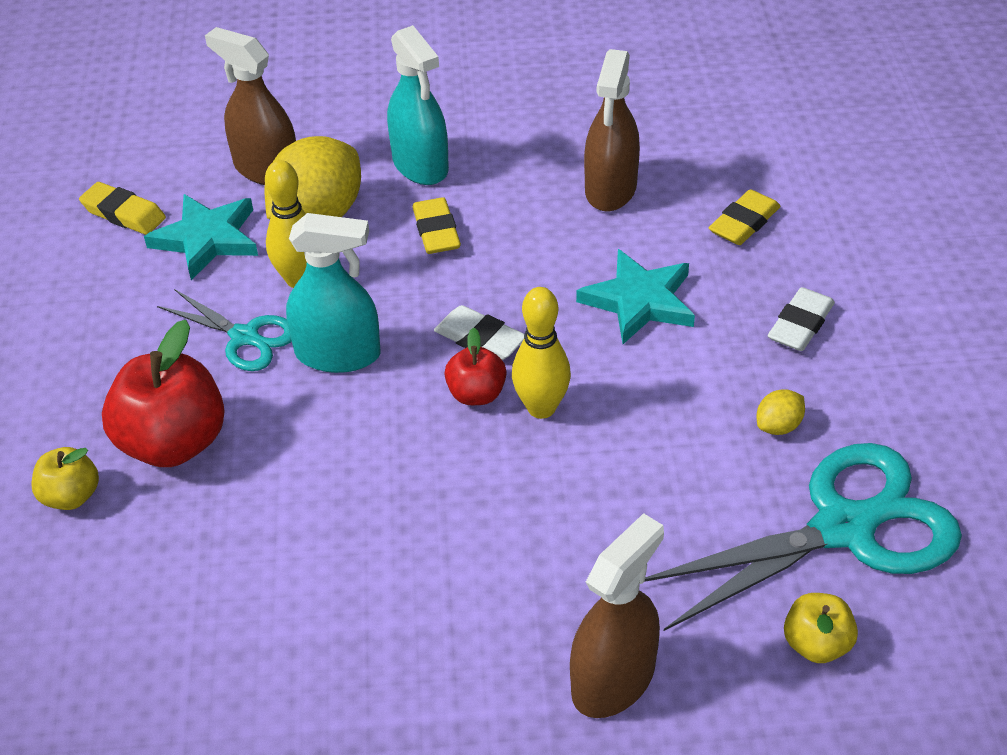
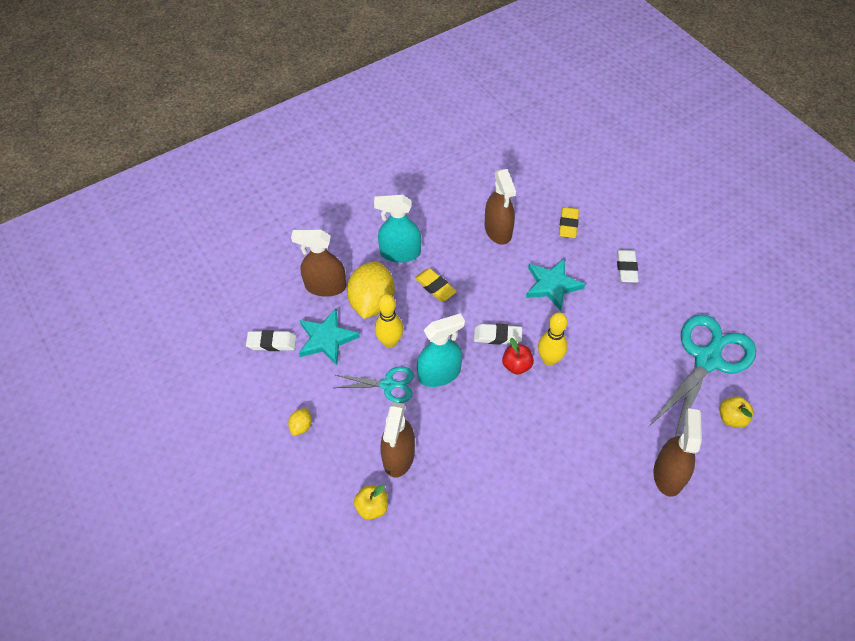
camera: 30 degrees left, 10 degrees up
(124, 214) = (272, 343): yellow eraser -> white eraser
(173, 443) = (398, 456): red apple -> brown spray bottle
(420, 165) = (400, 253): turquoise spray bottle -> turquoise spray bottle turned 150 degrees clockwise
(778, 426) = (651, 323): yellow lemon -> yellow lemon (301, 426)

